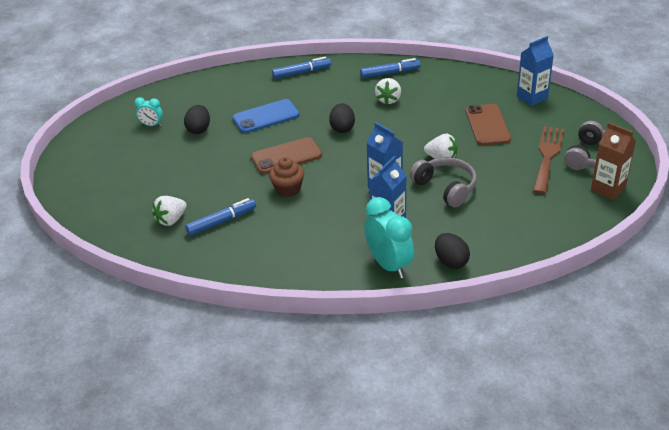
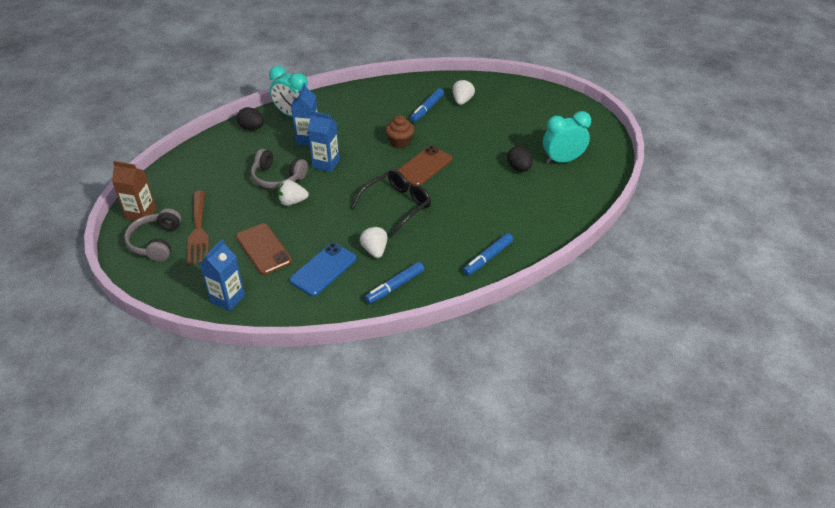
camera: 150 degrees right, 5 degrees up
(152, 125) = (562, 160): turquoise clock -> turquoise clock, size x1.87
(266, 117) = (474, 197): blue phone -> blue phone (323, 269)
(342, 128) = (397, 205): black egg -> black glasses

